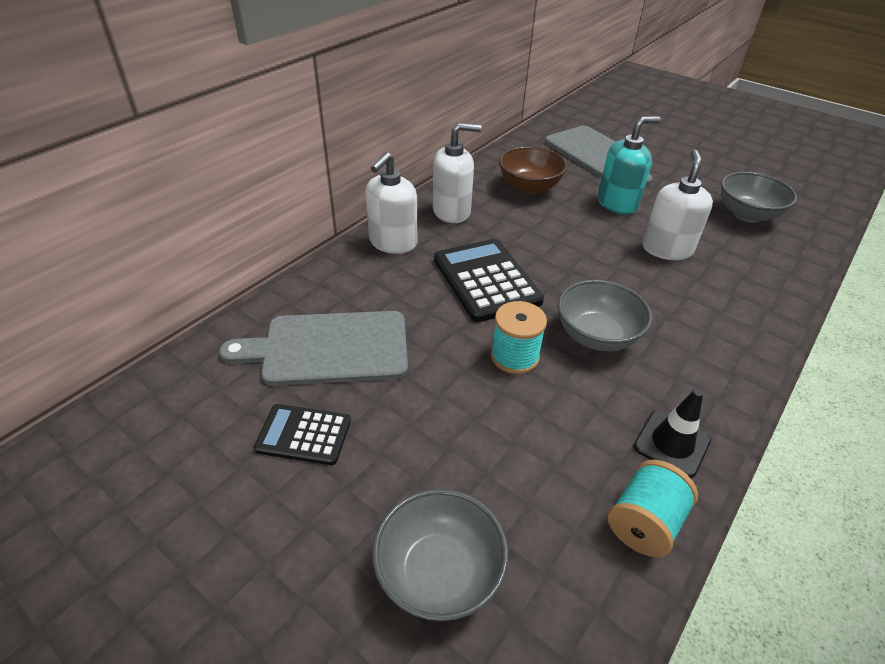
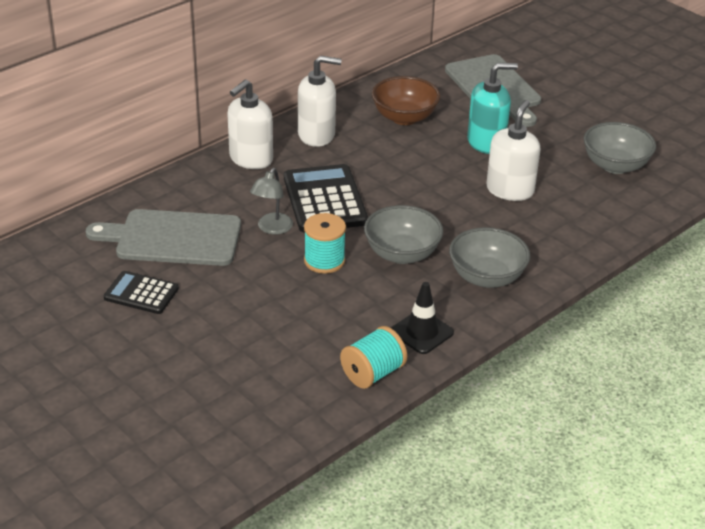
camera: 10 degrees right, 5 degrees down
(439, 573) = (216, 380): grey bowl -> grey bowl (486, 277)
(441, 322) = (272, 228): none -> grey lamp

